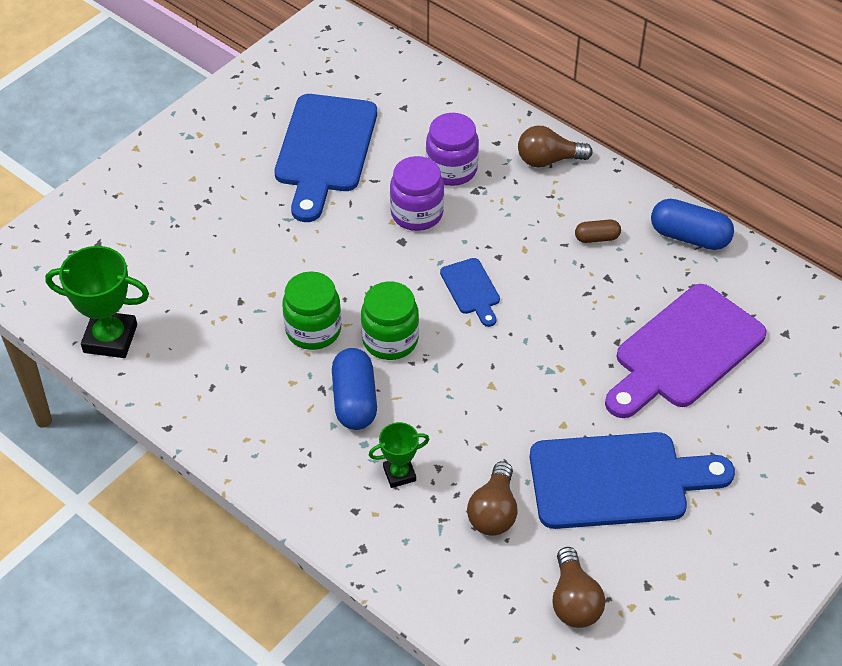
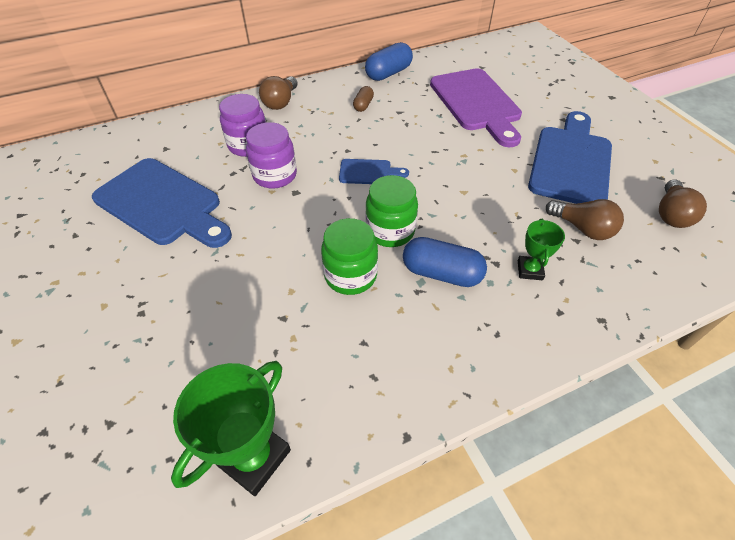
camera: 65 degrees left, 0 degrees up
(574, 601) = (671, 214): brown light bulb -> brown light bulb turned 90 degrees clockwise

